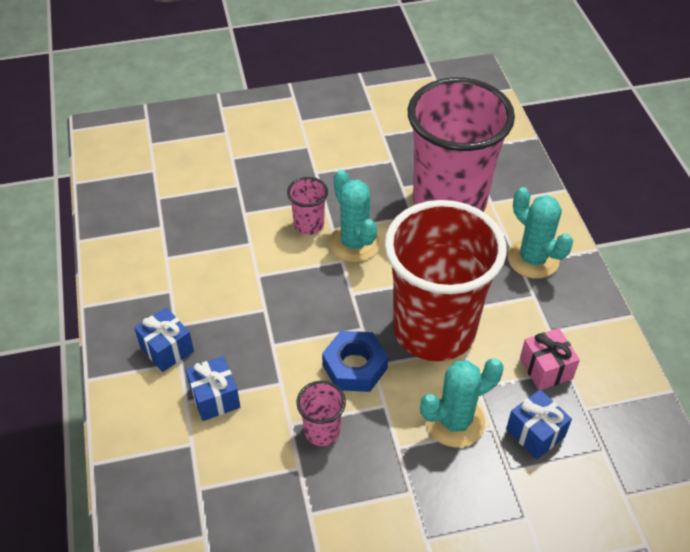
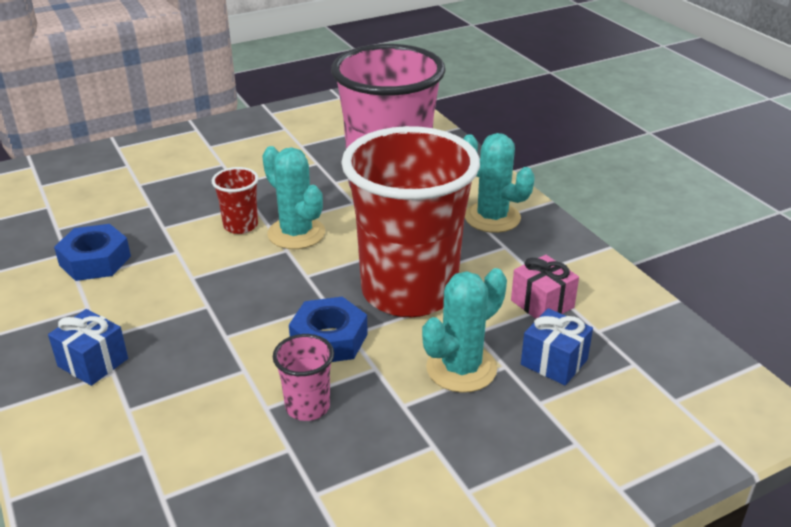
camera: 15 degrees left, 15 degrees down
(183, 241) = (95, 260): none -> blue nut
(215, 398) = (164, 399): blue gift -> none
(309, 225) = (240, 226): pink cup -> red cup

